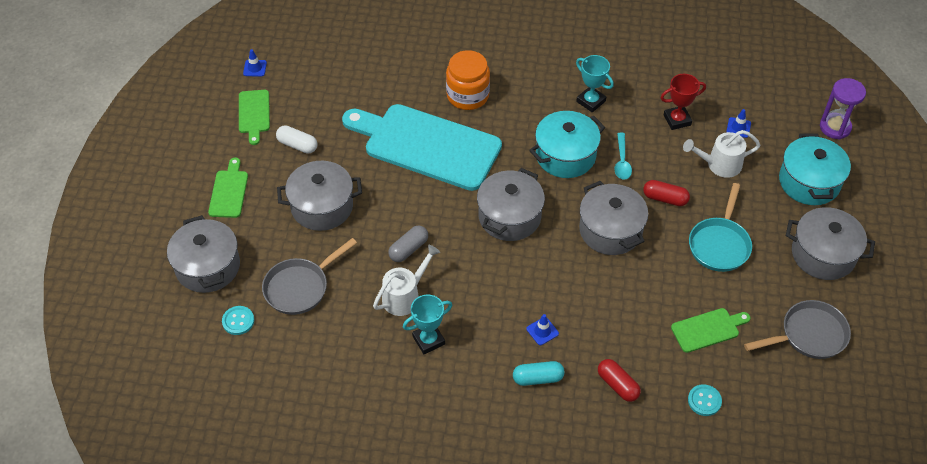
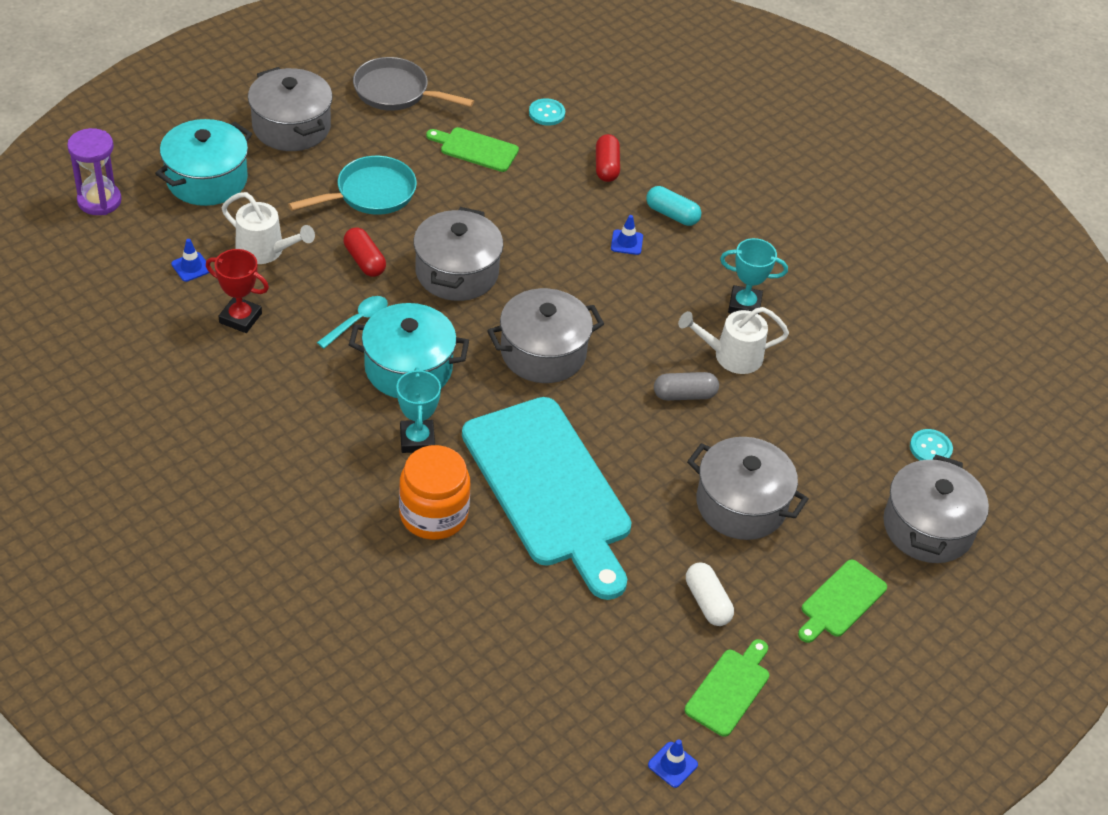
camera: 145 degrees left, 5 degrees down
(300, 287) = (837, 436): grey pan -> none
(591, 101) = (302, 403): turquoise trophy -> turquoise trophy (417, 440)

